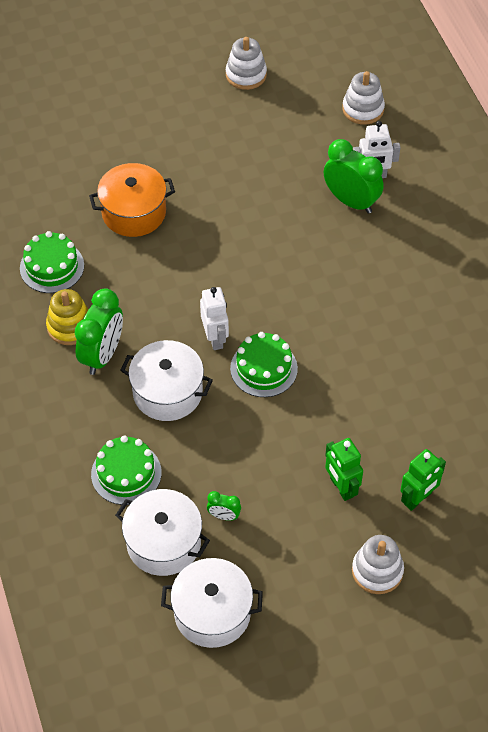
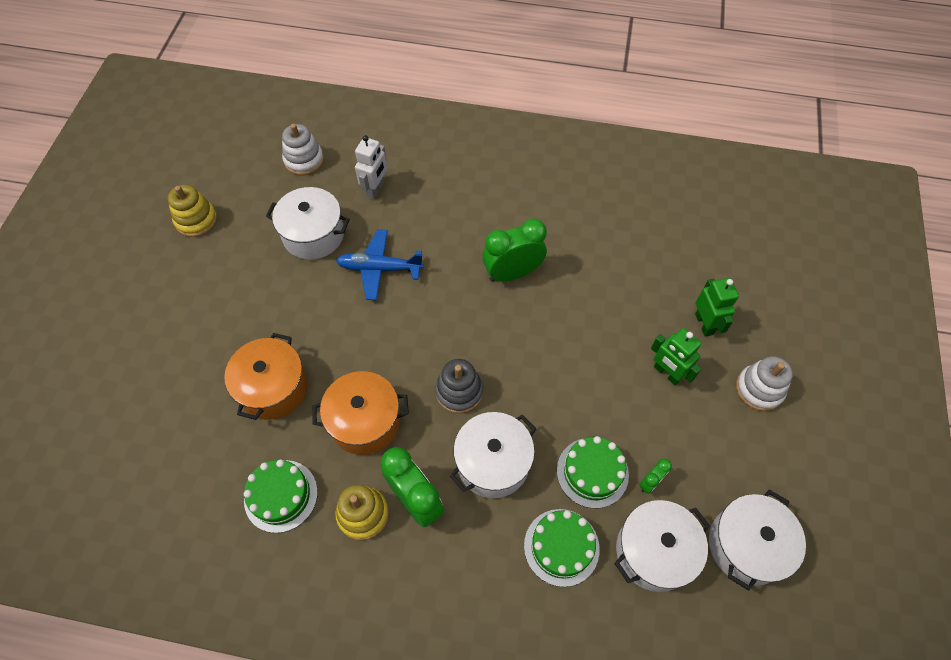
camera: 60 degrees left, 5 degrees up
(145, 287) = (365, 421): none -> orange pot
(215, 338) = (459, 391): white robot -> grey stacking toy
(246, 75) = (196, 220): white stacking toy -> yellow stacking toy
(263, 368) = (515, 369): green cake -> green cake (592, 472)
(291, 159) = (313, 235): none -> white pot
(292, 222) = (379, 268): none -> blue plane
(341, 487) = (667, 373): green robot -> green robot turned 45 degrees clockwise
(351, 201) = (389, 217): green clock -> green clock (512, 273)

